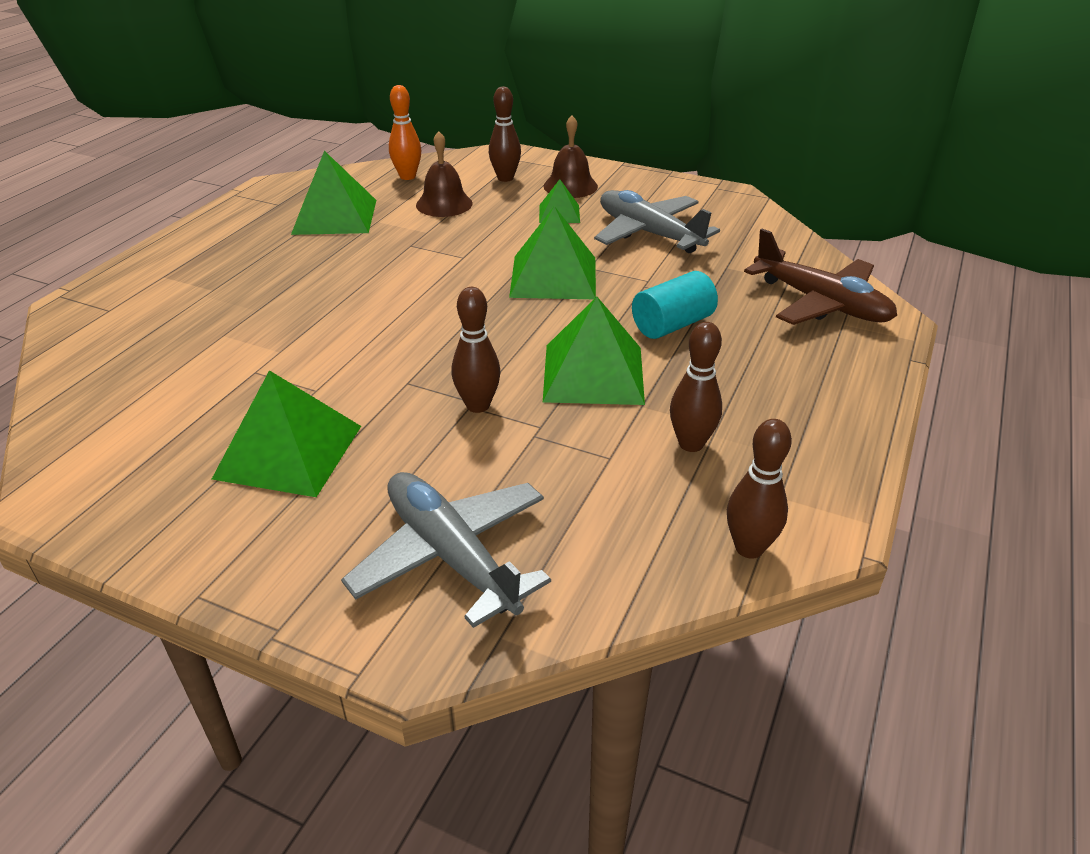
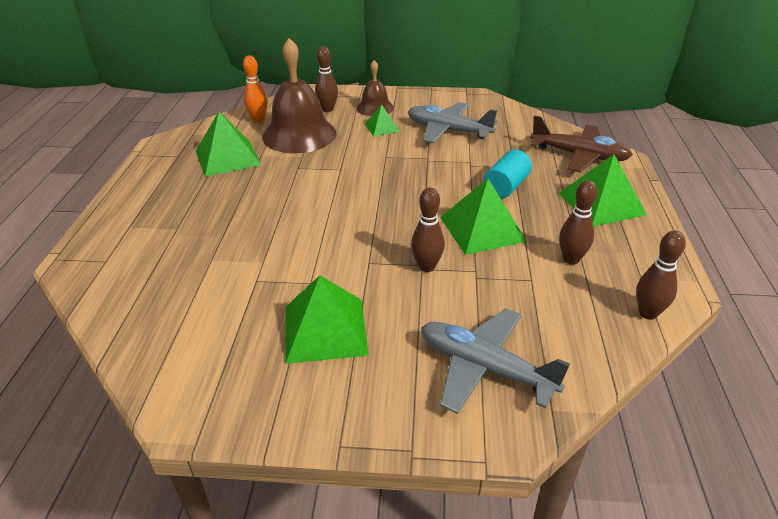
camera: 20 degrees left, 0 degrees up
(444, 204) = (299, 135): brown bell -> brown bell, size x1.83
(553, 277) = (410, 171): green pyramid -> green pyramid (601, 203)

